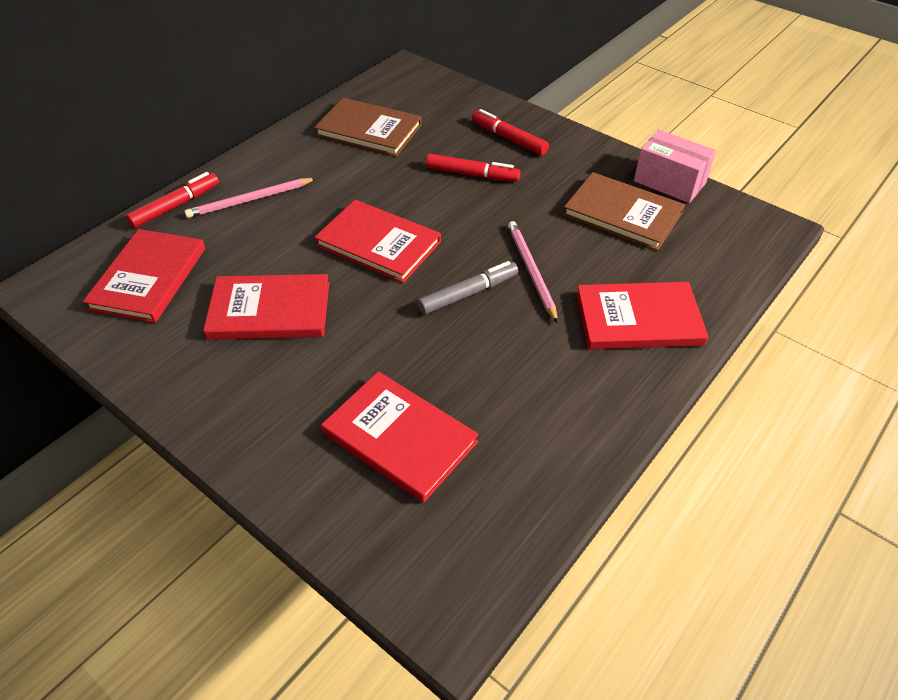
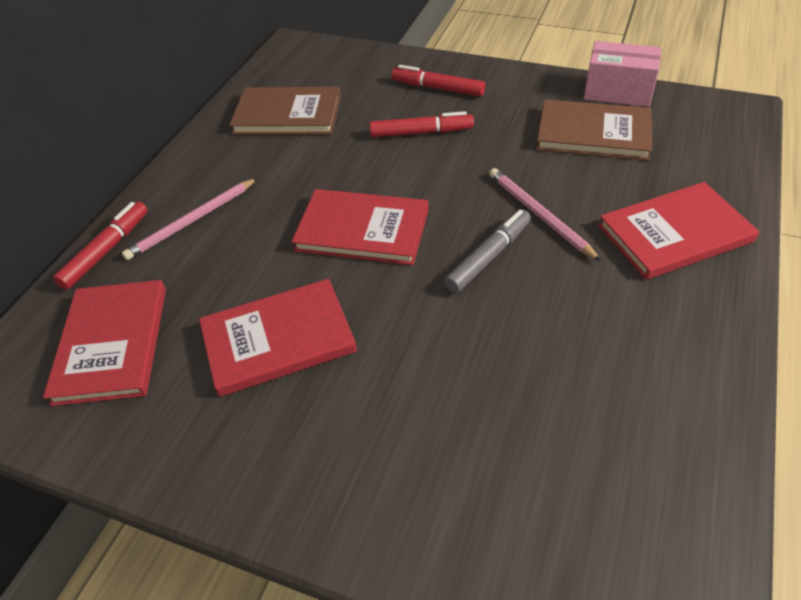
camera: 15 degrees left, 0 degrees up
(399, 437) = (507, 443): red book -> none

